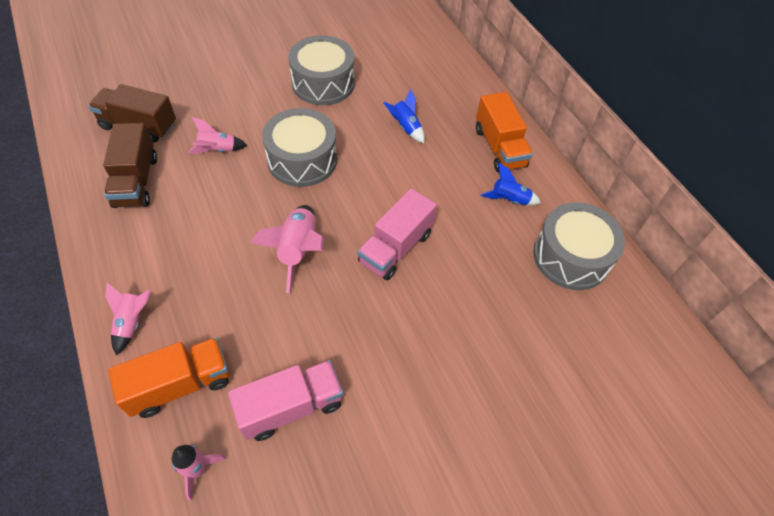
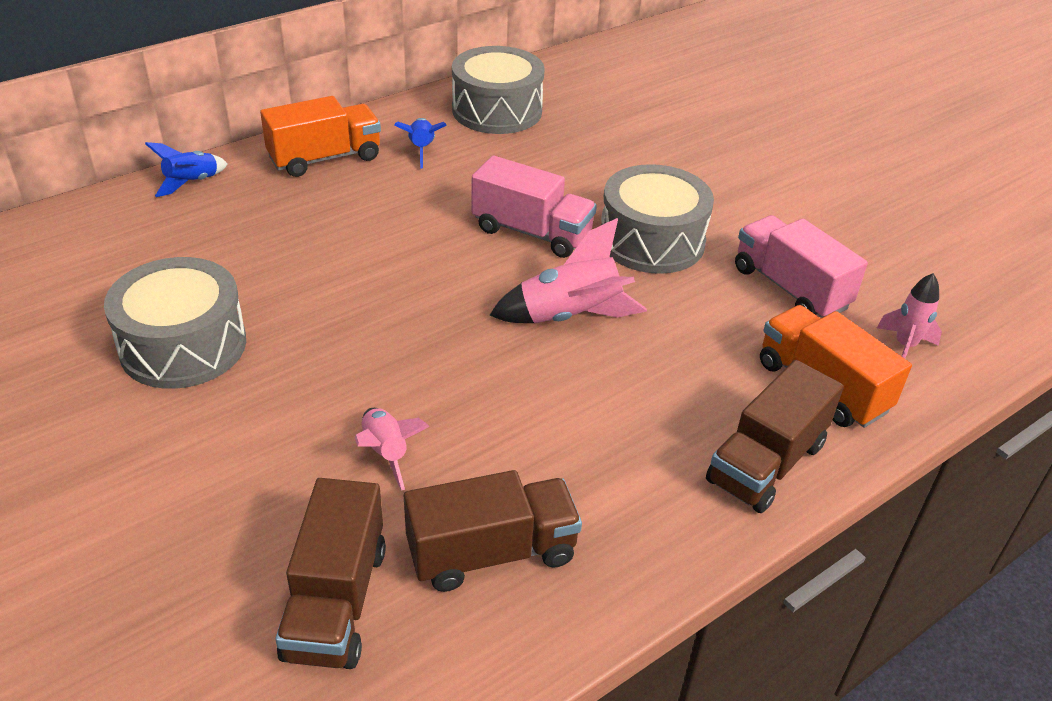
camera: 100 degrees left, 15 degrees down
(132, 323) = (766, 463): pink rocket -> brown truck
(302, 160) = (388, 341): grey drum -> grey drum (651, 240)
(405, 127) = (294, 241): blue rocket -> blue rocket (192, 183)

